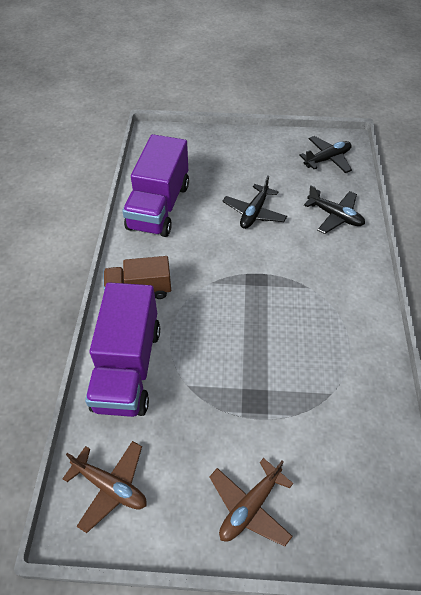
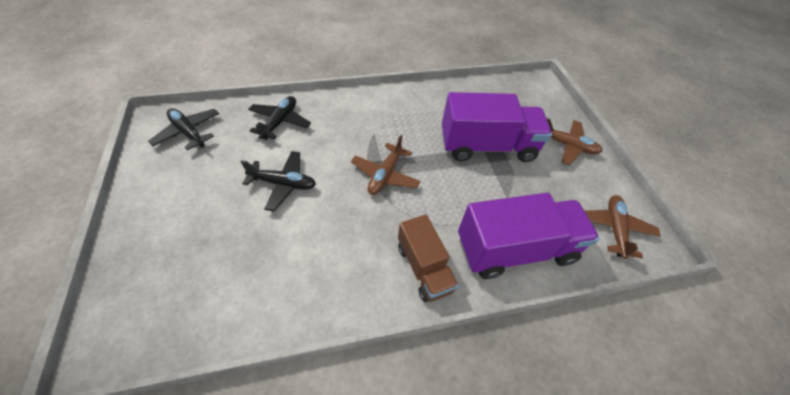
camera: 110 degrees left, 0 degrees up
(159, 206) = (284, 287): purple truck -> purple truck (487, 146)
(247, 285) = (385, 175): none -> brown plane

